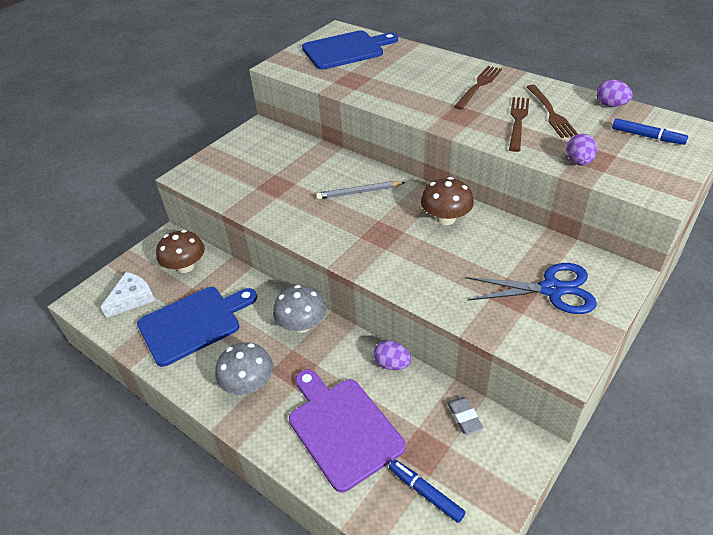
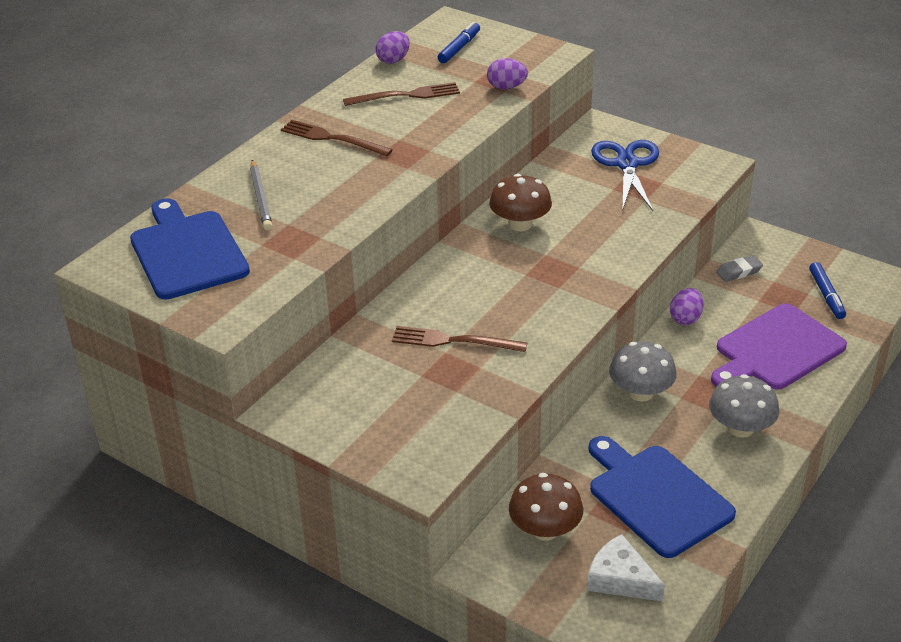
camera: 95 degrees left, 5 degrees down
(359, 192) = (468, 292): grey pencil -> grey pencil (261, 198)
(425, 493) = (826, 295): blue marker -> blue marker turned 45 degrees counterclockwise
(518, 121) = (423, 116): brown fork -> brown fork (453, 341)

